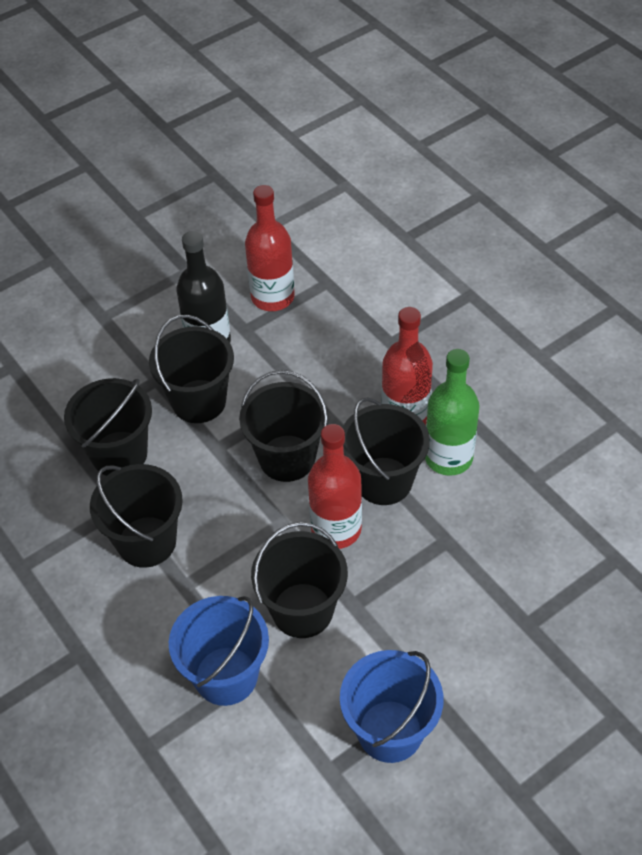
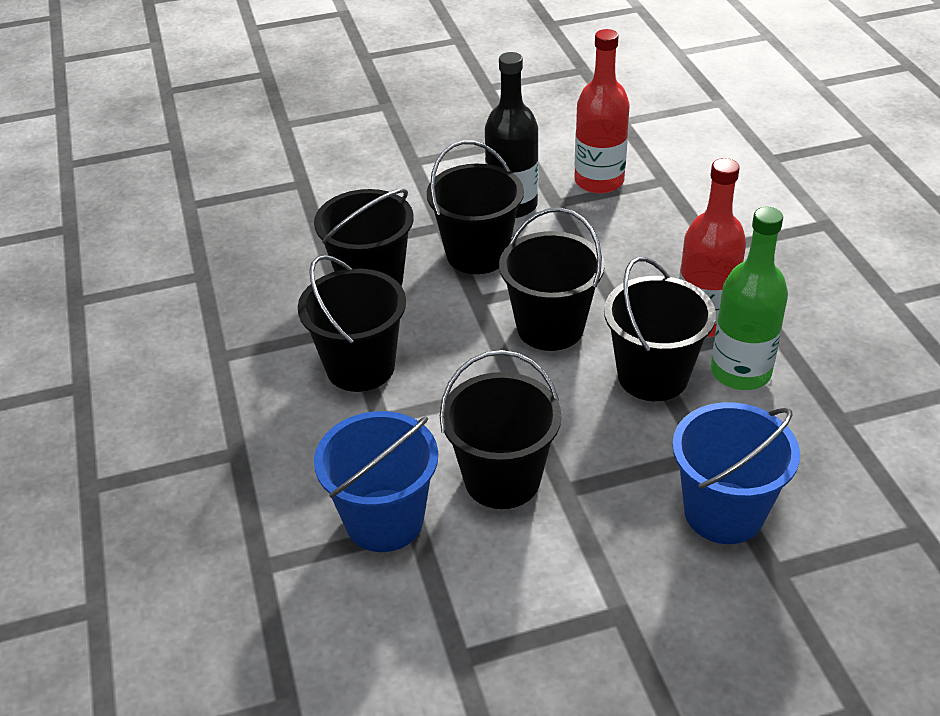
camera: 20 degrees right, 10 degrees down
(336, 529) = (577, 409): red bottle -> none
(390, 731) = (552, 637): blue bucket -> blue bucket (723, 512)

